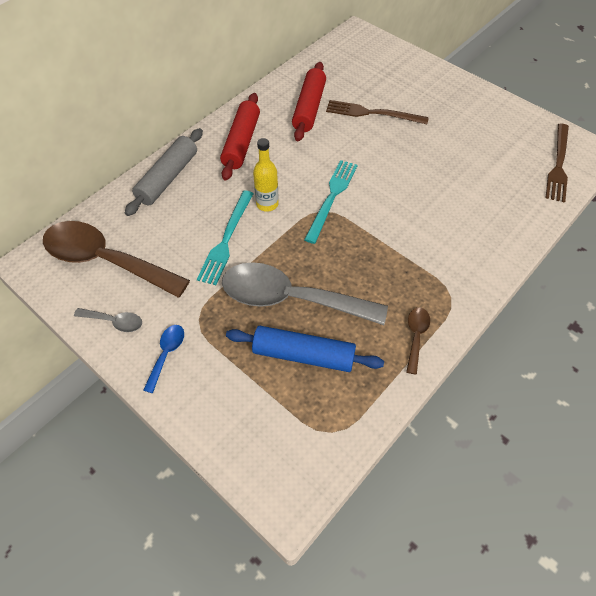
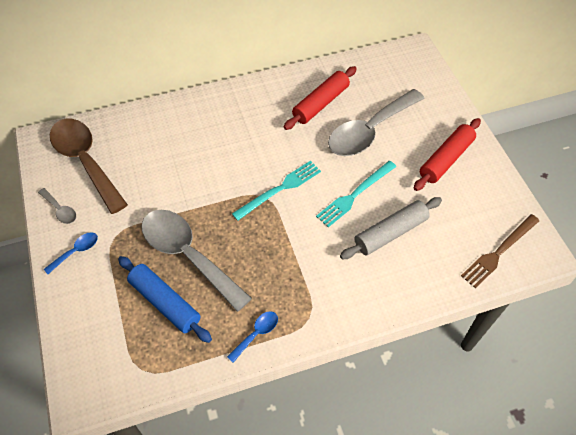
camera: 30 degrees right, 0 degrees up
(168, 178) = (171, 116): grey rolling pin -> grey rolling pin (390, 233)
(226, 240) = (177, 185): turquoise fork -> turquoise fork (355, 195)
(241, 142) = (245, 110): red rolling pin -> red rolling pin (446, 159)
(267, 204) = (227, 171): yellow bottle -> none
(372, 113) = (369, 131): brown fork -> grey spoon
(416, 336) = (256, 334): brown spoon -> blue spoon

